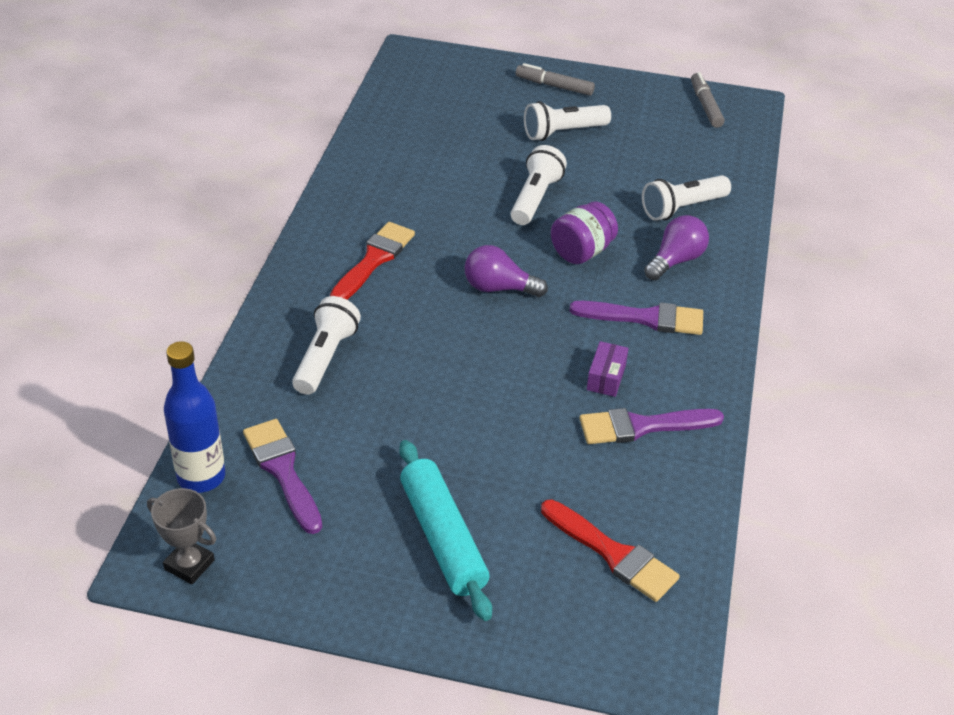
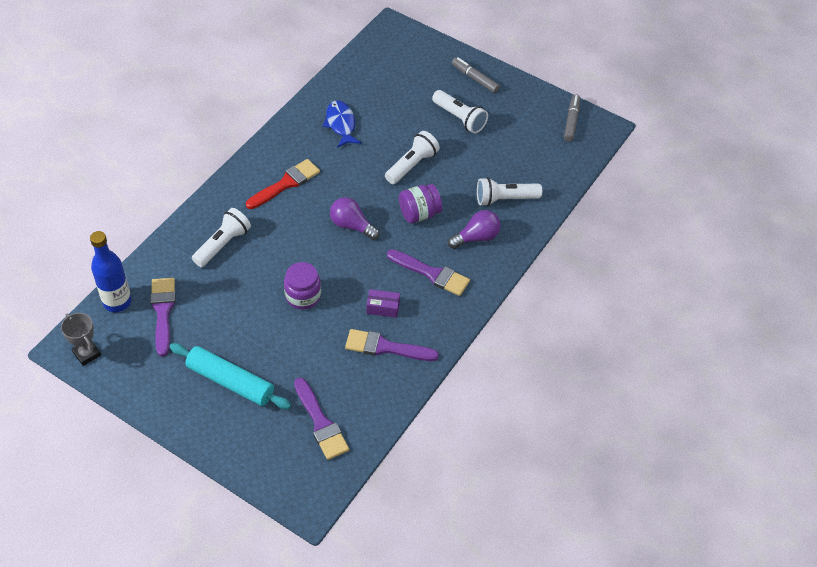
camera: 20 degrees right, 10 degrees up
(409, 173) = (341, 124): none -> blue fish
(443, 537) = (230, 381): turquoise rolling pin -> turquoise rolling pin turned 60 degrees counterclockwise
(483, 393) = (303, 296): none -> purple jar
(563, 132) = (459, 118): white flashlight -> white flashlight turned 135 degrees counterclockwise
(606, 377) = (383, 308): purple box -> purple box turned 60 degrees clockwise
(612, 554) = (320, 423): red brush -> purple brush

